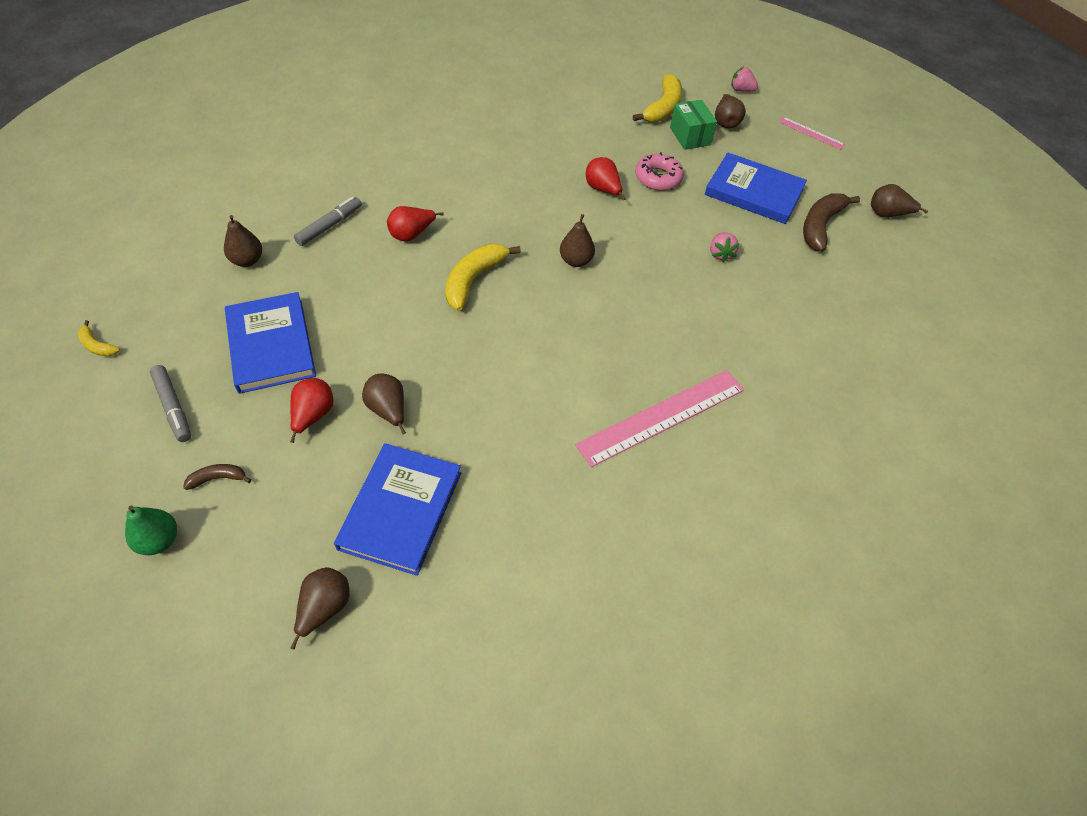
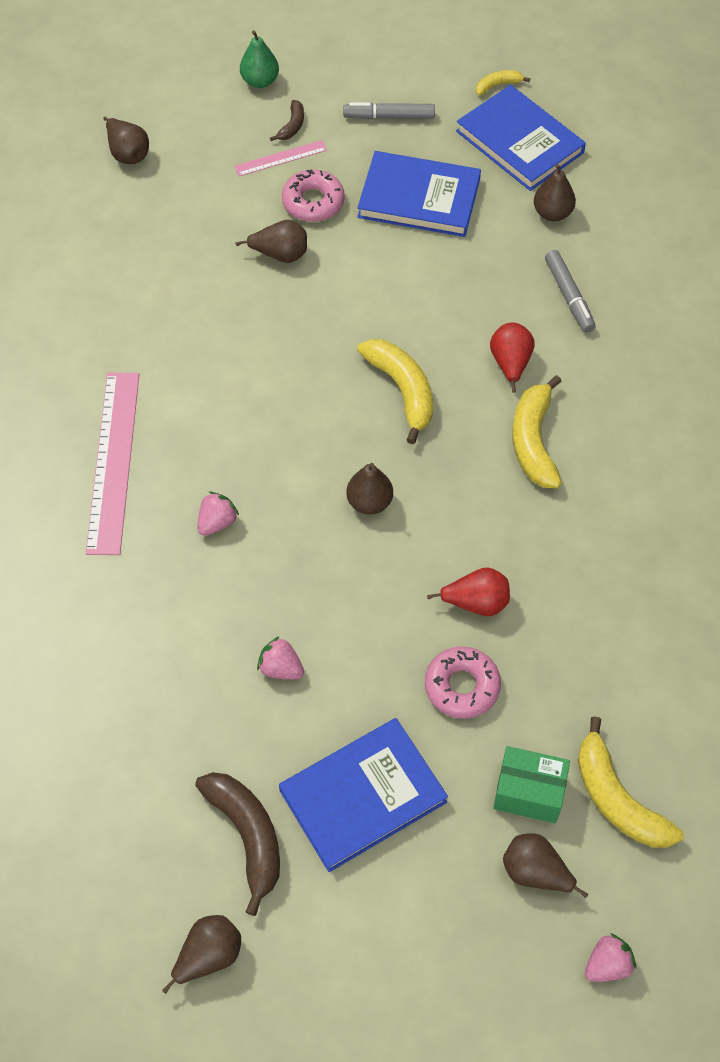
camera: 125 degrees right, 5 degrees up
(313, 415) = (313, 202): red pear -> pink donut
(401, 510) = (173, 225): blue book -> blue book (519, 142)
(468, 203) = (534, 441): none -> yellow banana
(656, 330) = (217, 522): none -> pink strawberry
(811, 133) = (440, 995): pink ruler -> pink ruler (280, 158)

